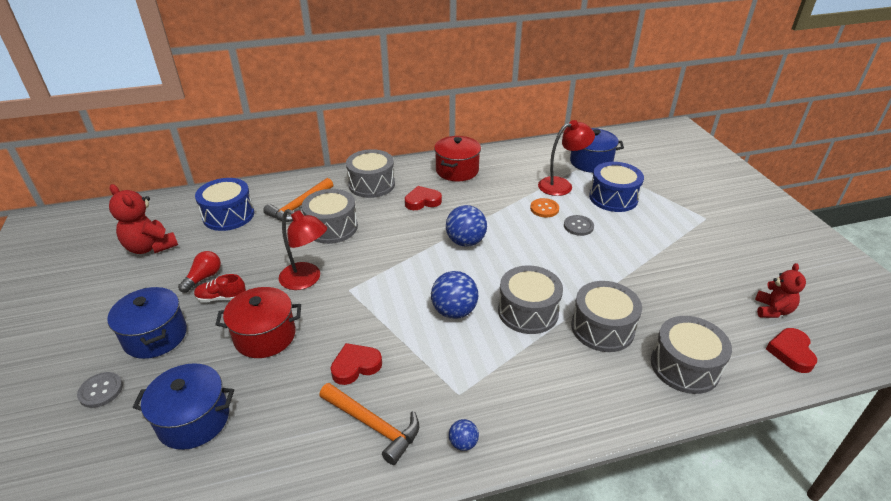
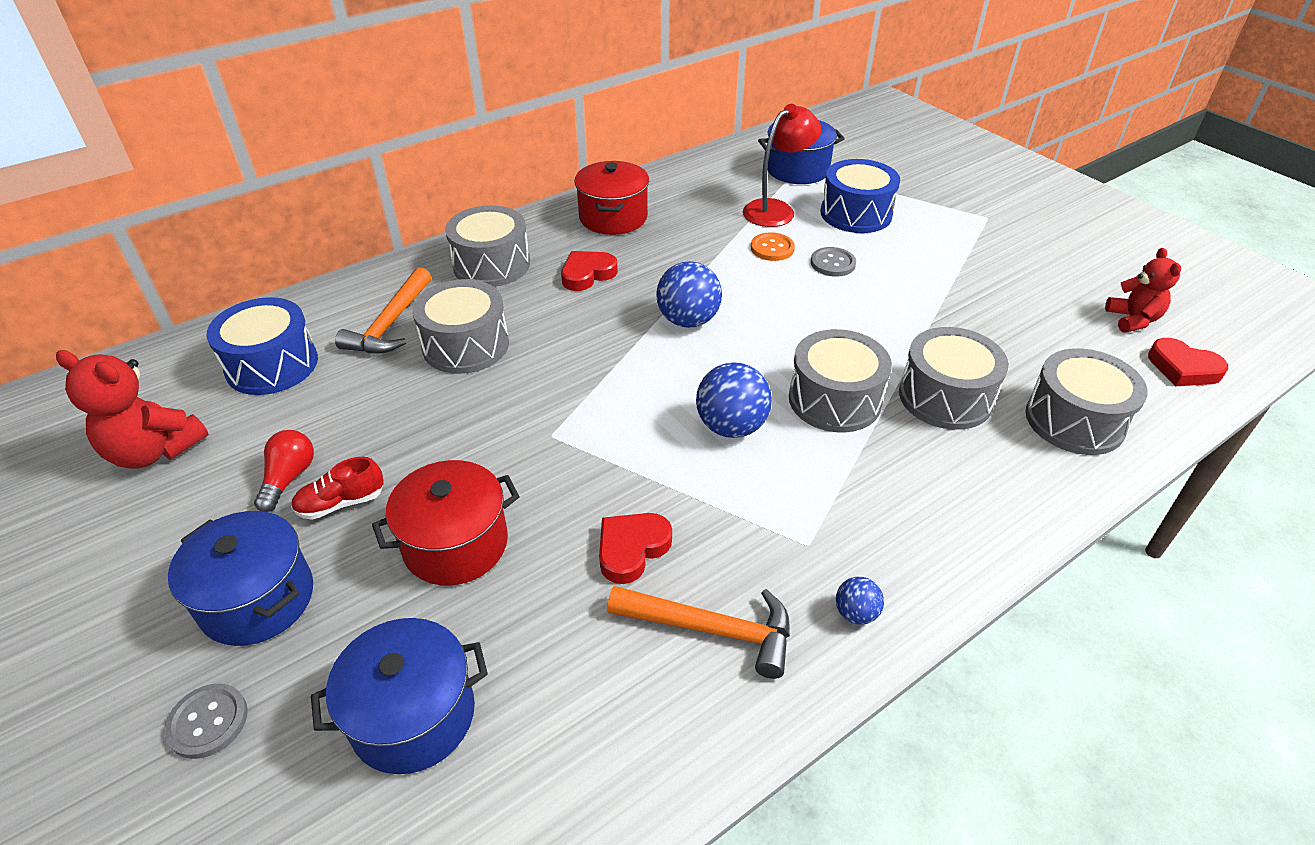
camera: 20 degrees left, 5 degrees up
(306, 280) = (473, 437): red lamp -> none
(791, 352) = (1183, 368): red heart -> red heart turned 45 degrees counterclockwise

